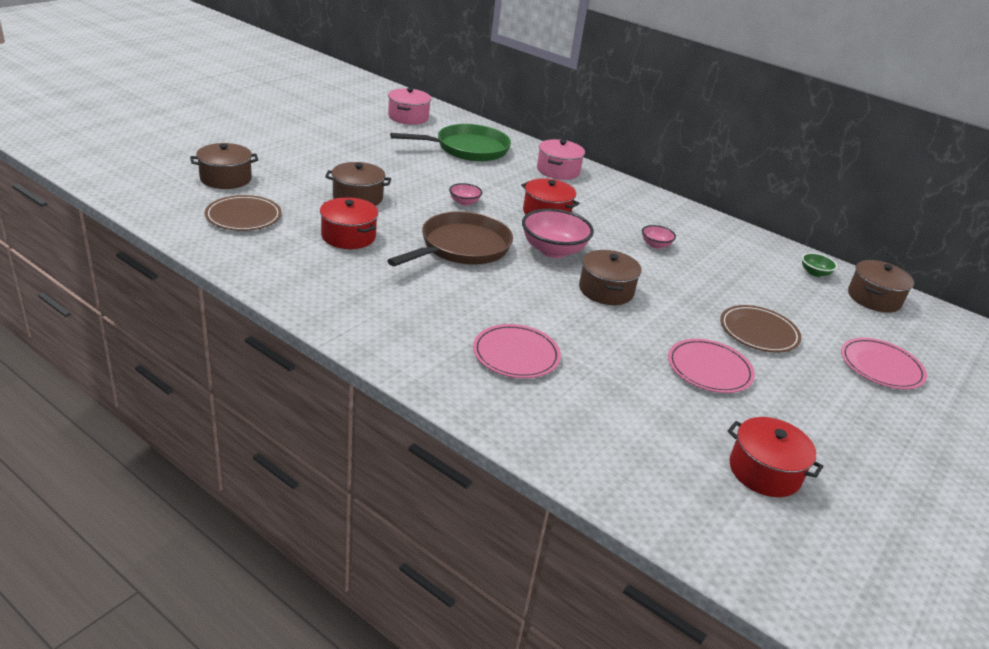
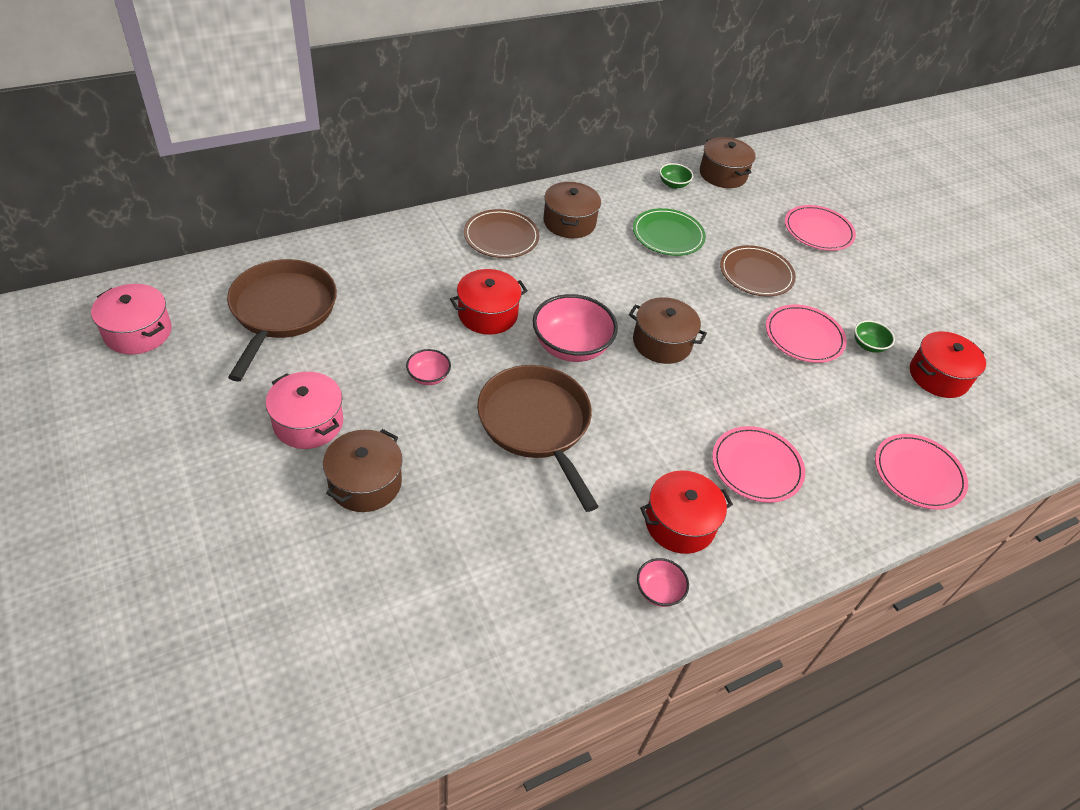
camera: 65 degrees left, 15 degrees up
(226, 178) = (222, 634): brown pot -> brown pot (569, 222)
(243, 216) = (360, 641): brown plate -> brown plate (501, 237)
(348, 236) = (467, 529): red pot -> red pot (679, 523)
(467, 149) = (282, 311): green pan -> brown pan
(558, 171) = (388, 255): pink pot -> pink pot (308, 423)
(603, 460) = (918, 474): none -> pink plate
(655, 245) = (588, 262): pink bowl -> pink bowl (658, 591)
(742, 278) = (668, 235): none -> green plate
(749, 414) = (868, 345): none -> green bowl

